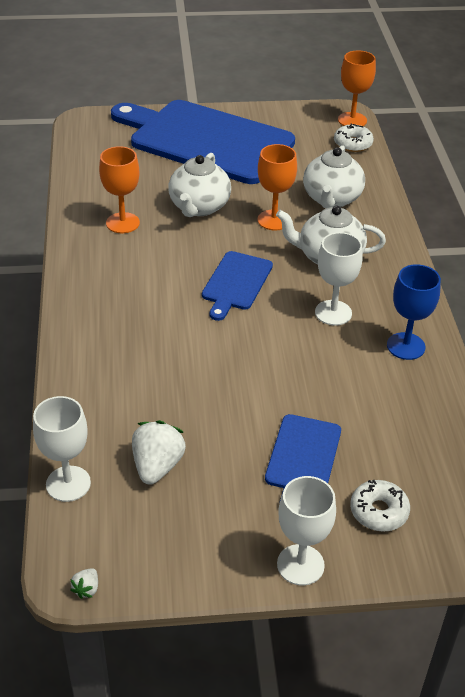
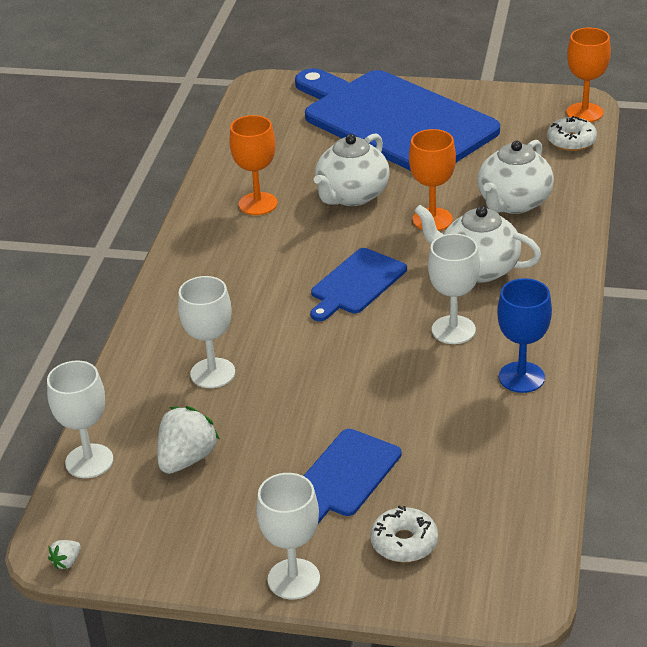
camera: 20 degrees right, 5 degrees down
(147, 381) = (212, 373): none -> white goblet

